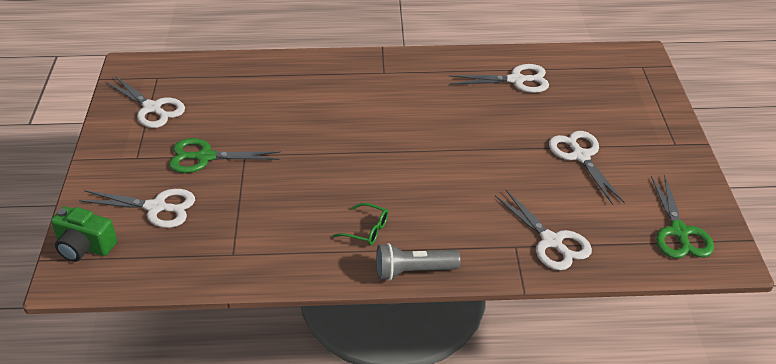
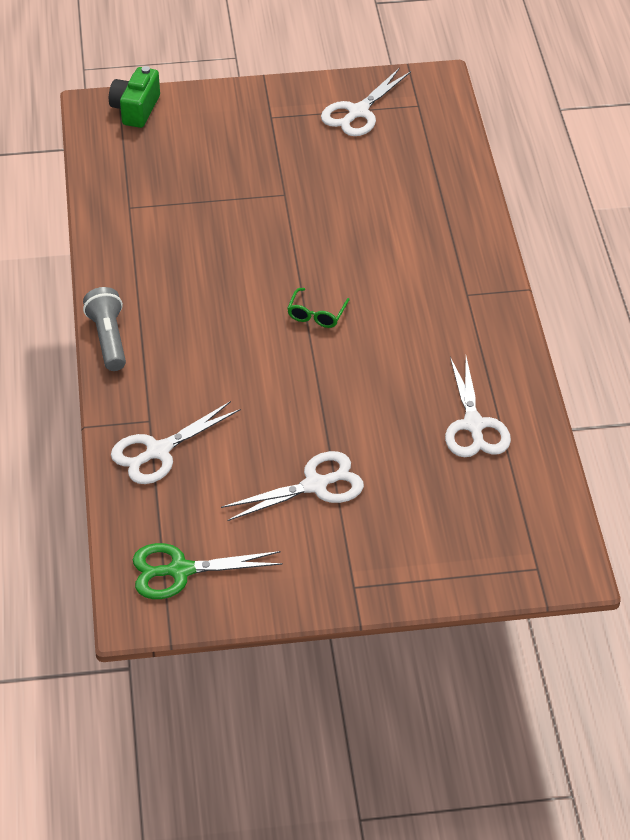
camera: 85 degrees right, 5 degrees up
(156, 207) = (193, 145): white scissors -> none
(205, 157) = (277, 165): green scissors -> none
(367, 230) = (169, 300): green glasses -> green glasses (316, 314)

